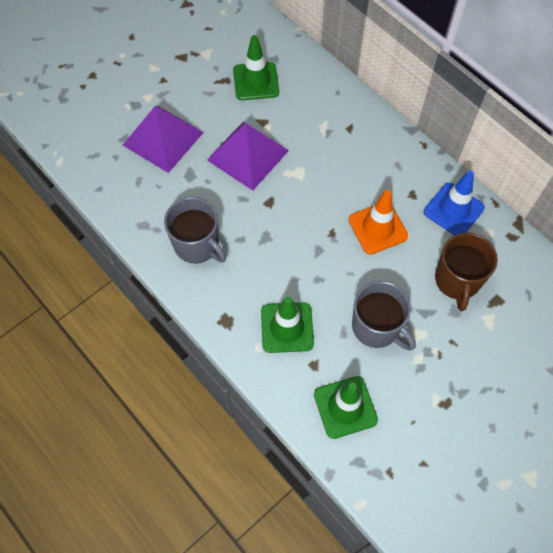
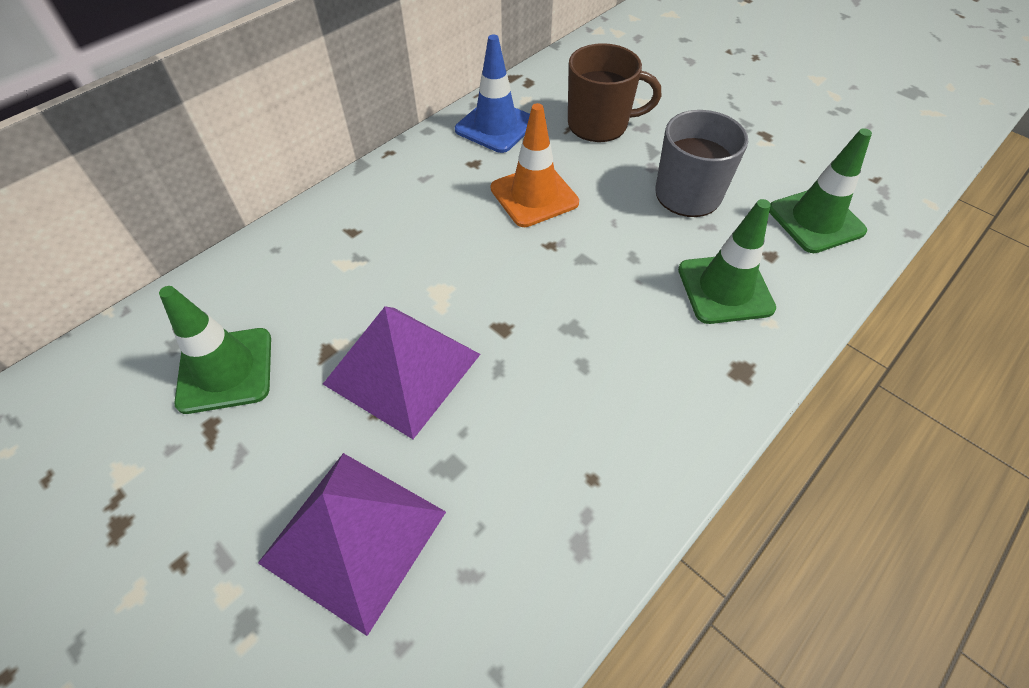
camera: 95 degrees left, 10 degrees down
(197, 244) = (607, 433): grey mug -> none

